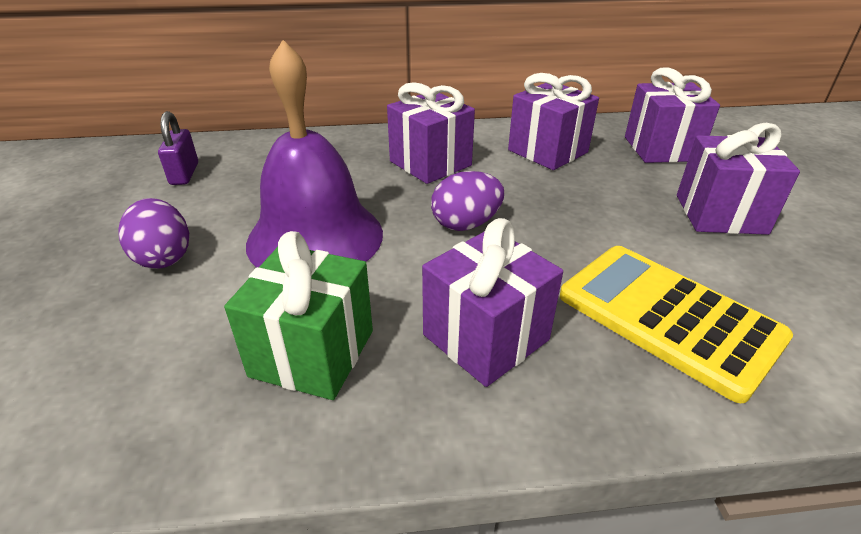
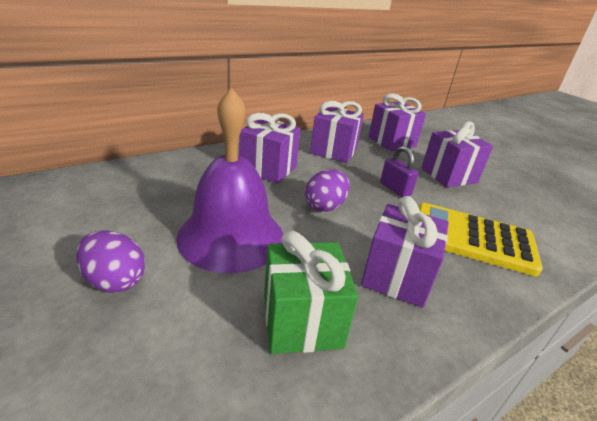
camera: 30 degrees left, 5 degrees down
(184, 174) = (72, 206): purple padlock -> purple padlock (395, 189)

